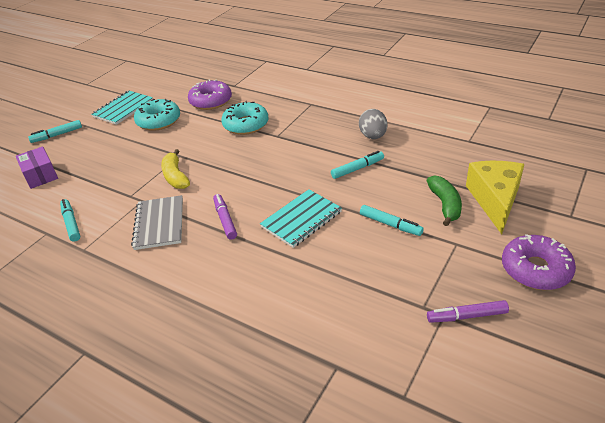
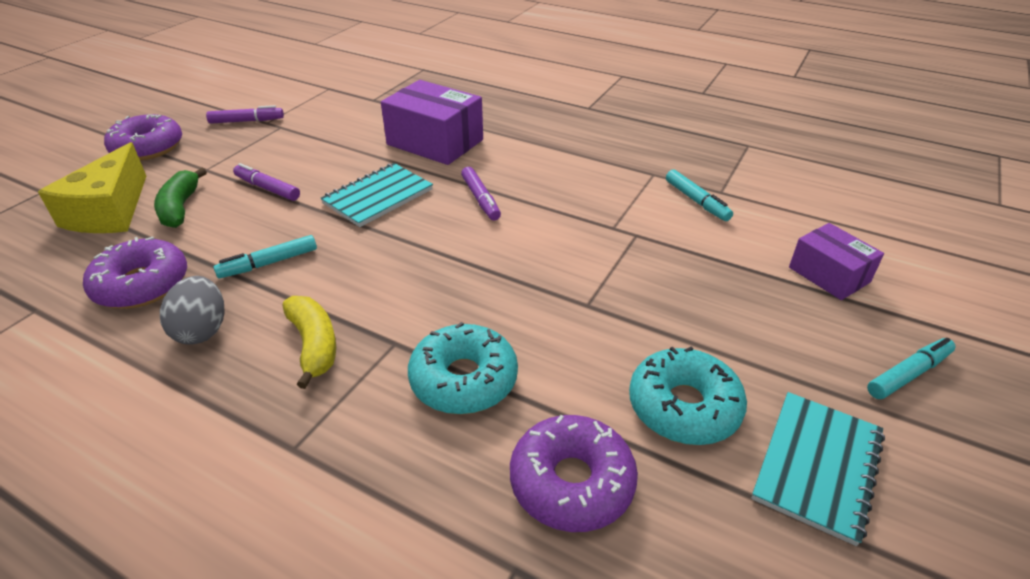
camera: 175 degrees right, 0 degrees up
(159, 224) = (570, 197): grey notebook -> none
(175, 176) = (577, 262): yellow banana -> yellow banana (314, 345)
(259, 285) = (435, 142): none -> purple box
(390, 224) = (268, 188): turquoise marker -> purple marker
(423, 154) = (142, 285): none -> purple donut

